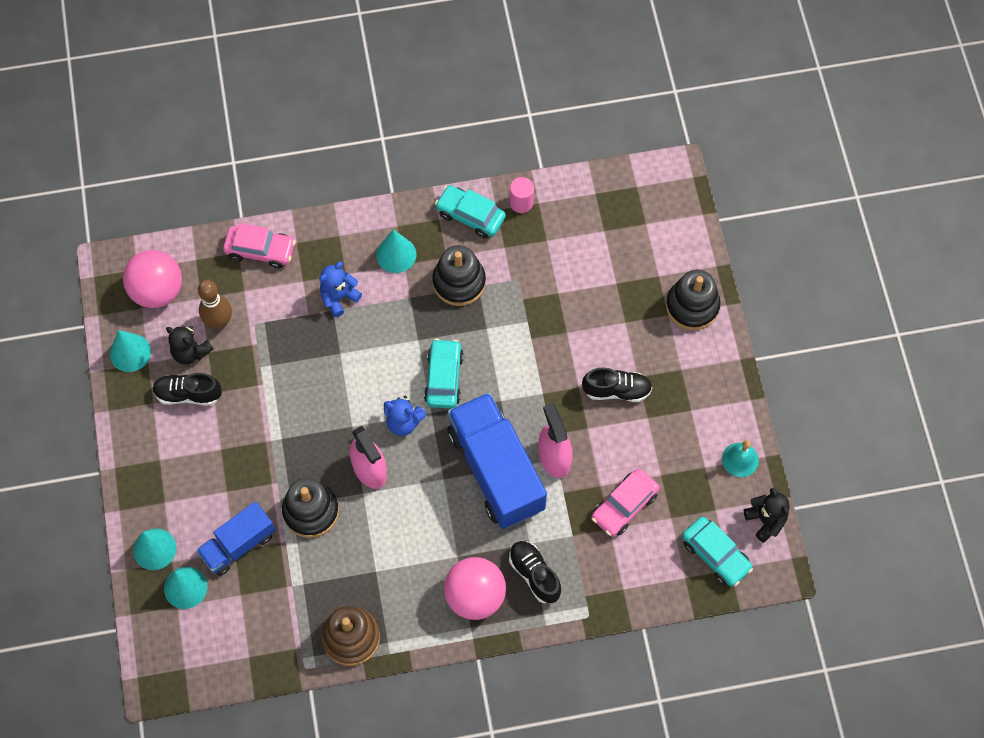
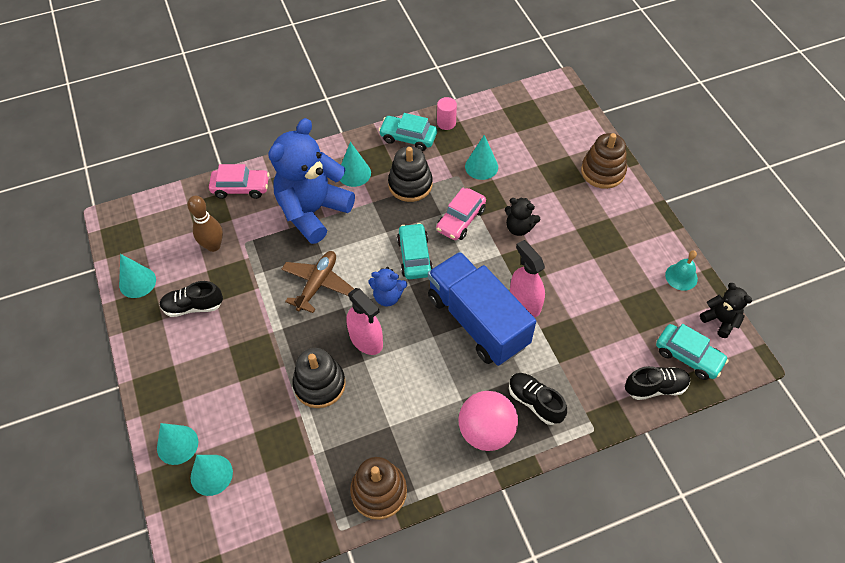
camera: 10 degrees left, 10 degrees down
(157, 291) = (157, 231): pink ball -> none
(190, 352) = (191, 273): black teddy bear -> black teddy bear (519, 228)
(238, 545) = (257, 426): blue truck -> none
(328, 392) = (317, 284): none -> brown plane
(339, 297) = (313, 211): blue teddy bear -> blue teddy bear, size x2.22
(549, 272) = (481, 166): none -> turquoise cone
(617, 390) = (562, 242): black shoe -> black shoe (655, 387)
(624, 506) = (596, 330): pink car -> pink car (461, 220)
(692, 306) = (602, 171): black stacking toy -> brown stacking toy

